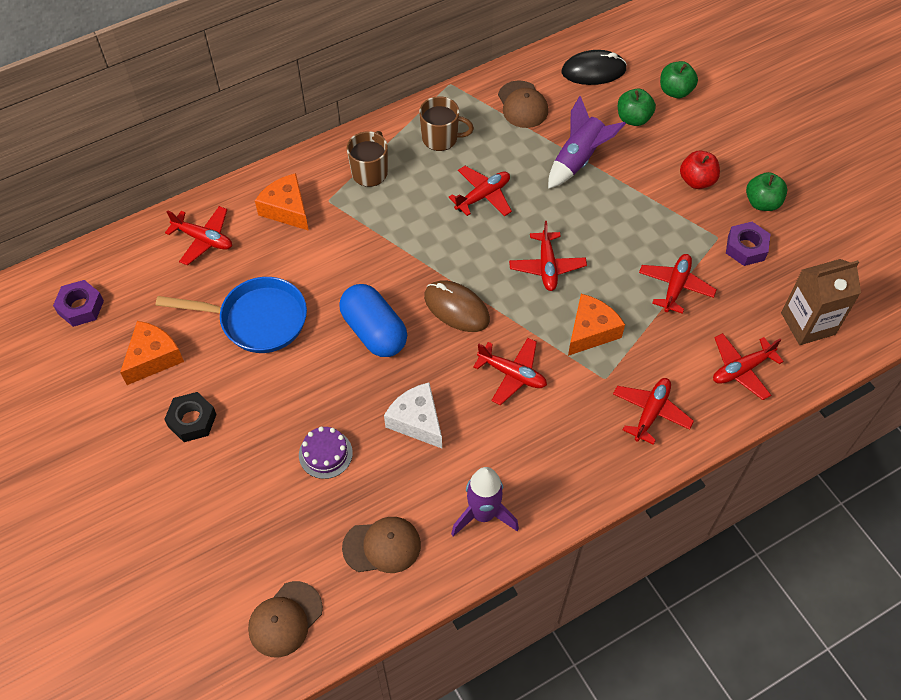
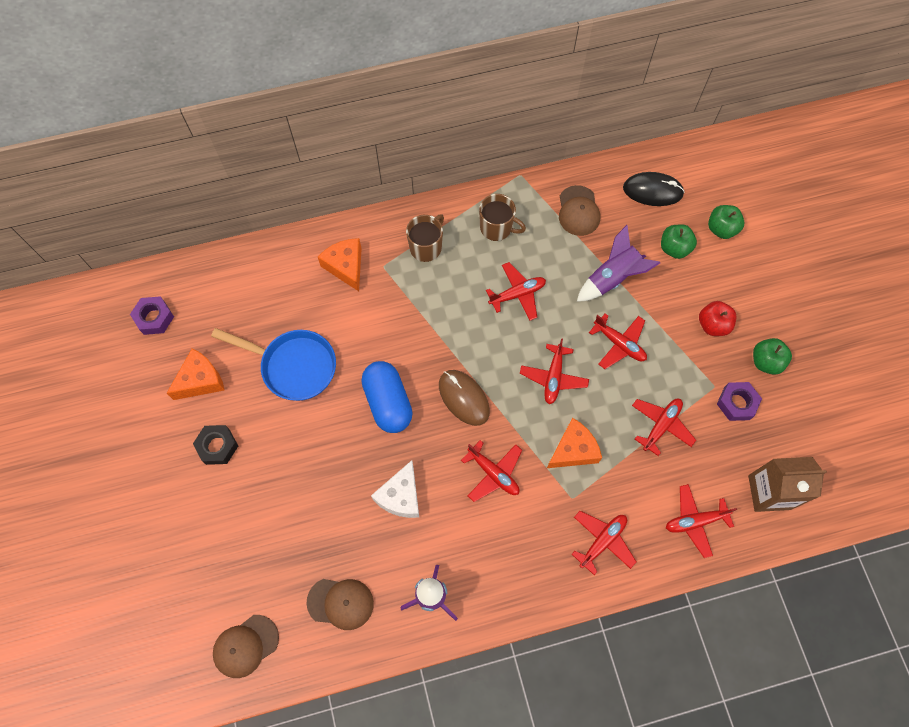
camera: 15 degrees right, 10 degrees up
(203, 239) = (269, 278): red plane -> red plane (619, 344)
(325, 454) = (317, 506): purple cake -> none
(417, 421) = (401, 496): white cheese -> white cheese turned 135 degrees counterclockwise

